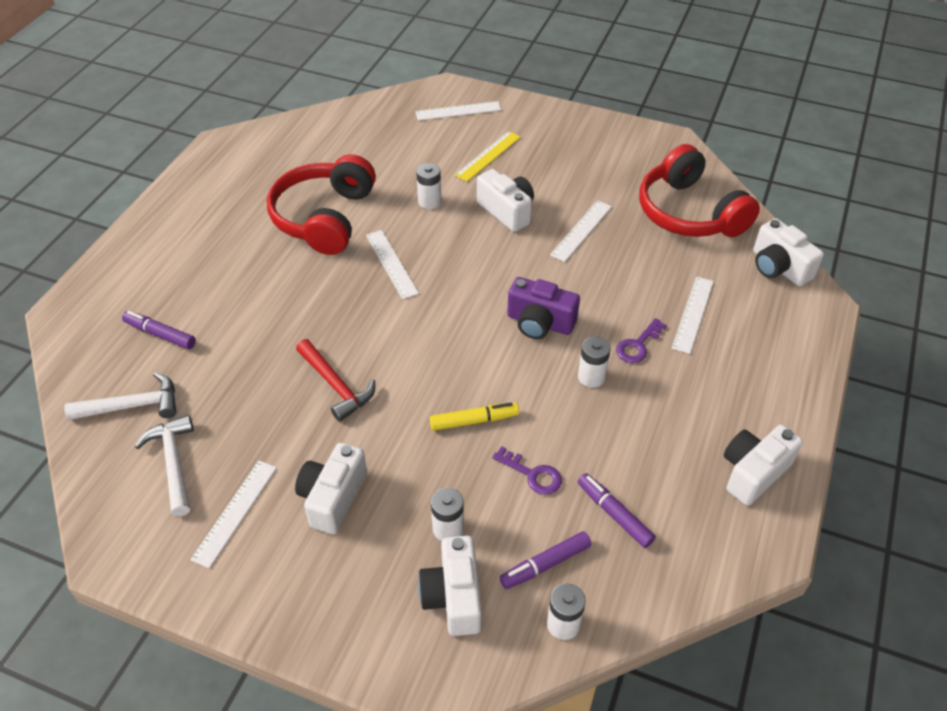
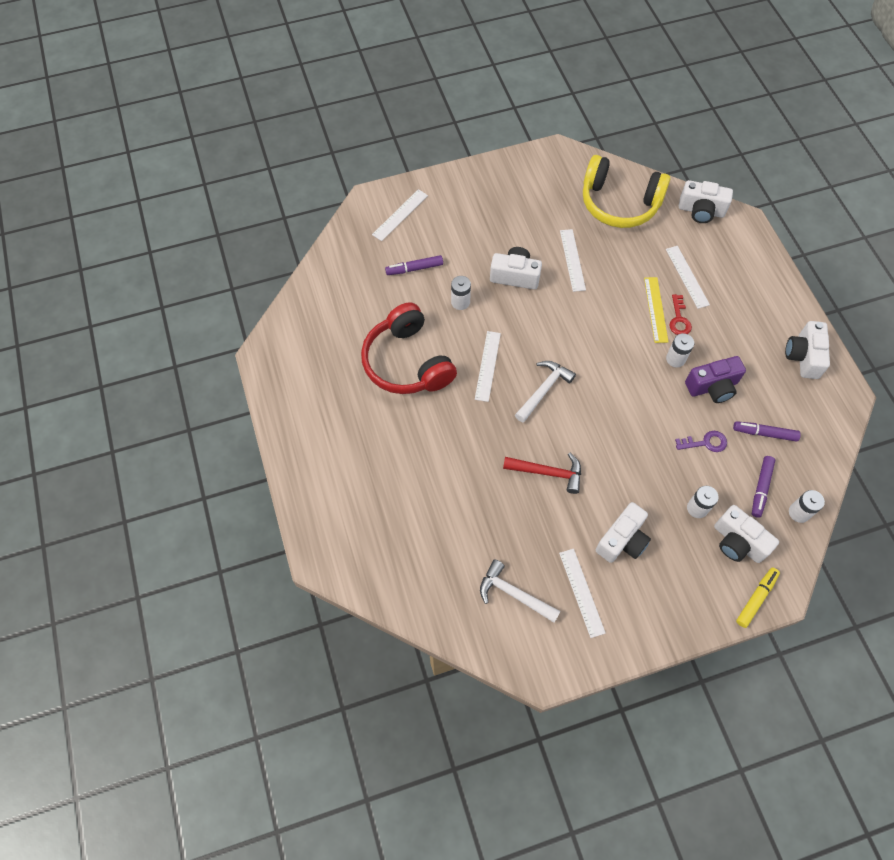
camera: 40 degrees left, 15 degrees up
(132, 406) = (446, 581): white hammer -> white hammer (543, 390)
(160, 334) = (403, 523): purple marker -> purple marker (414, 268)
(333, 498) = (622, 540): white camera -> white camera turned 120 degrees counterclockwise
(391, 264) = (487, 366): white ruler -> white ruler turned 75 degrees clockwise
(474, 421) = (644, 434): yellow marker -> yellow marker (756, 598)
(488, 156) = (458, 240): yellow ruler -> yellow ruler (655, 309)
(540, 323) = (614, 343): purple camera -> purple camera (712, 387)
(638, 345) = (679, 319): purple key -> red key
(689, 213) = (619, 203): red headphones -> yellow headphones

